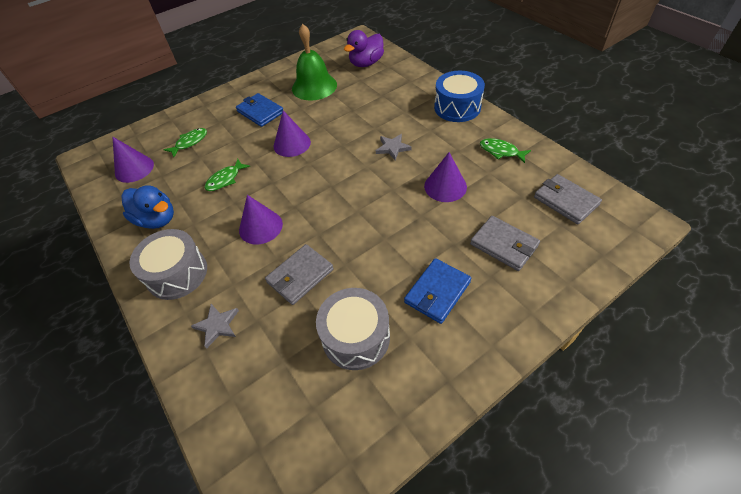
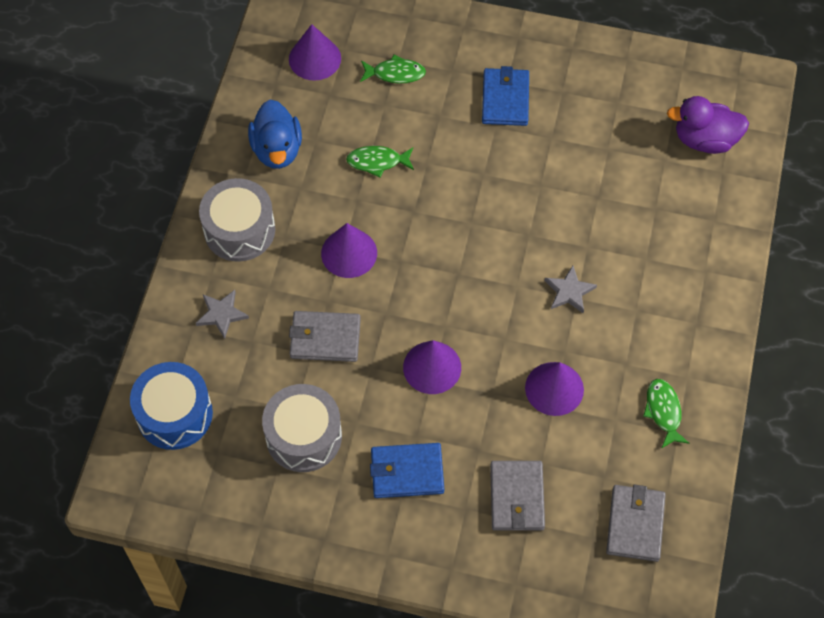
camera: 45 degrees right, 10 degrees up
(292, 144) = (484, 180): purple cone -> purple cone (432, 367)
(314, 86) = (603, 117): green bell -> none
(457, 107) = (707, 312): blue drum -> blue drum (174, 414)

